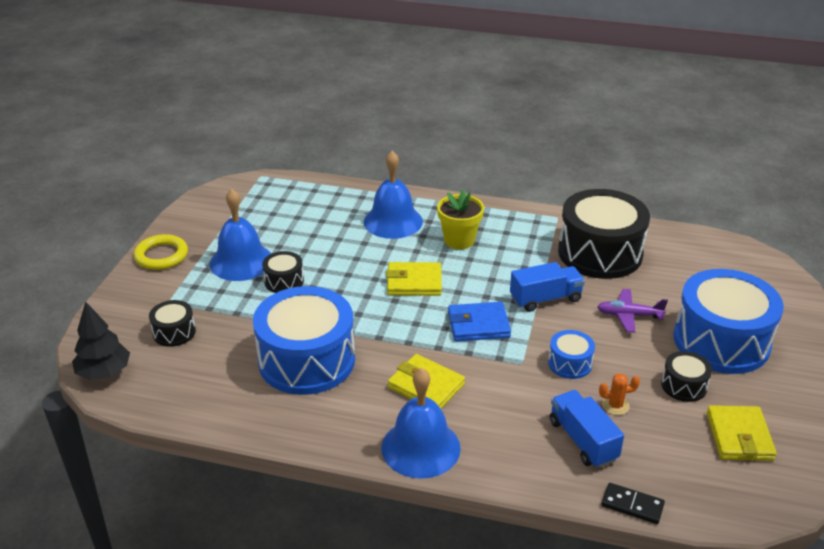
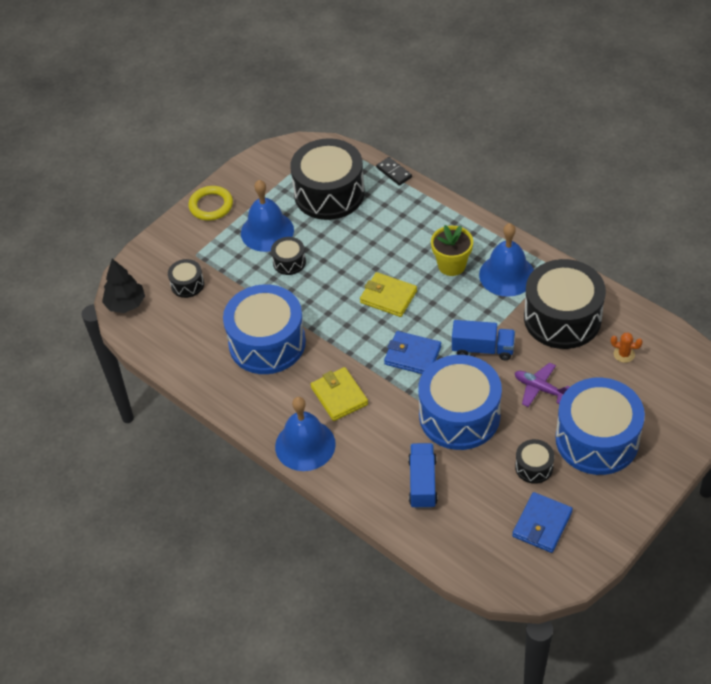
camera: 30 degrees right, 15 degrees up
(289, 215) = (329, 193): none -> black drum
(393, 221) = (409, 227): blue bell -> blue bell (507, 275)
(570, 363) = (459, 415): blue drum -> blue drum, size x2.21
(615, 405) = (468, 464): orange cactus -> orange cactus (624, 354)
(632, 505) = (421, 545): black domino -> black domino (394, 172)
(739, 436) = (542, 524): yellow wallet -> blue wallet

